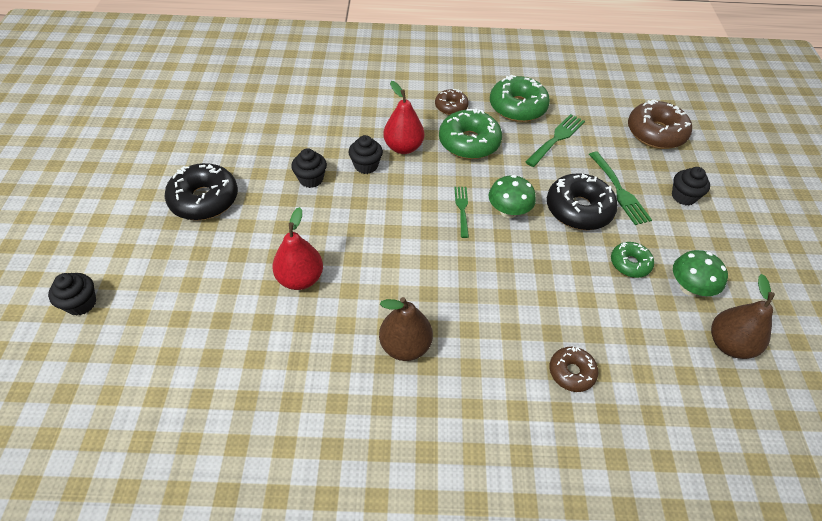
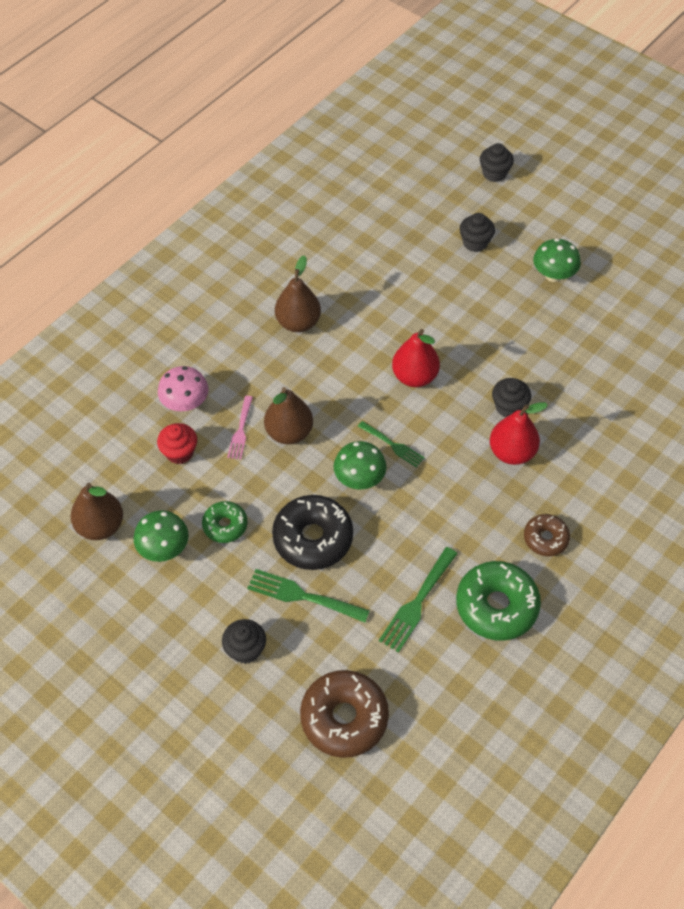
camera: 130 degrees right, 5 degrees up
(204, 199) = (553, 275): black donut -> green mushroom
(300, 278) = (413, 295): red pear -> red pear (414, 376)
(311, 179) = (522, 357): black cupcake -> black cupcake (475, 243)
(469, 142) = (475, 514): green donut -> none
(517, 277) = (289, 432): none -> brown pear
(551, 310) = (241, 430): none -> pink fork
(556, 138) = (417, 603): green fork -> green fork turned 45 degrees clockwise
(571, 372) = (185, 403): brown donut -> pink mushroom
(615, 339) = (179, 452): none -> red cupcake

